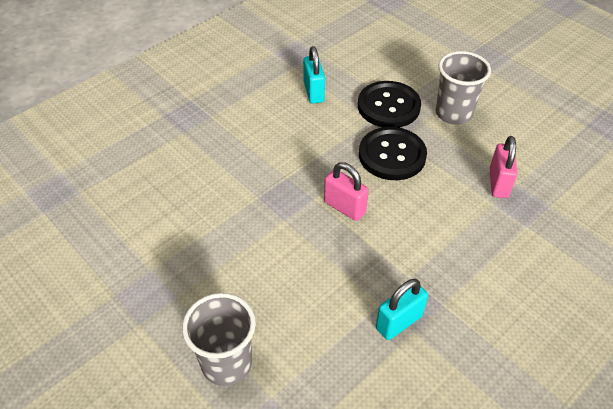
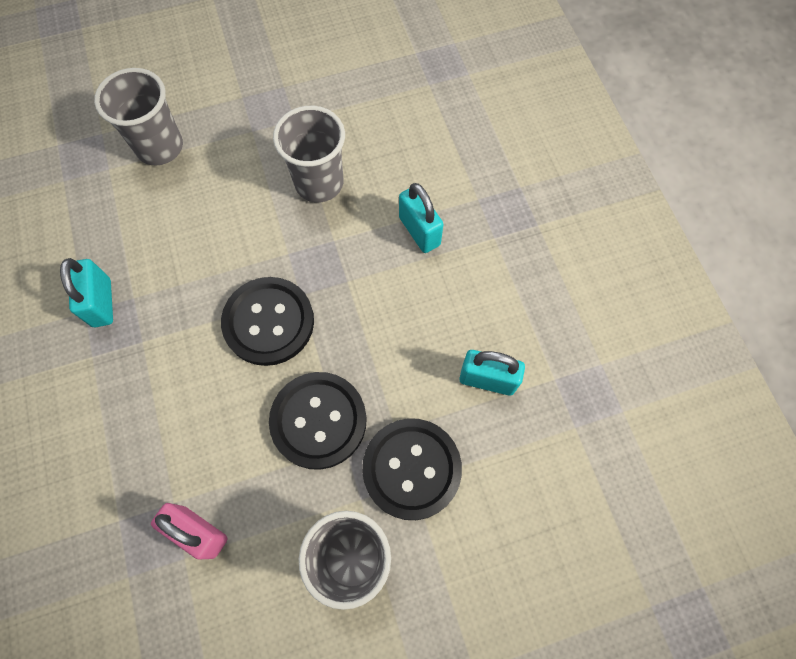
camera: 115 degrees right, 20 degrees up
(211, 226) = (319, 183): none -> grey cup
(225, 153) = (419, 231): none -> turquoise padlock
(344, 207) = (268, 322): pink padlock -> black button

